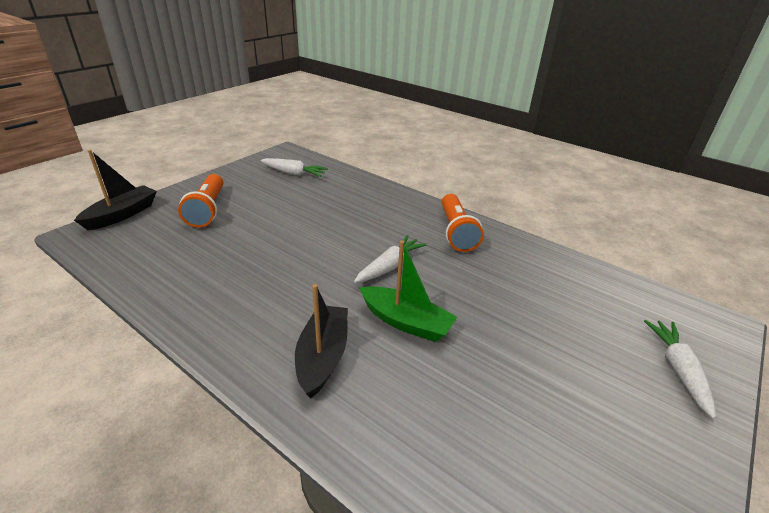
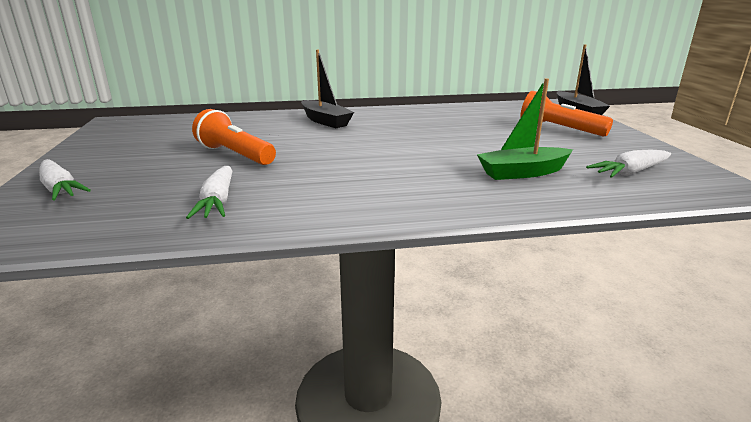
camera: 135 degrees right, 10 degrees down
(390, 266) = (365, 155): white carrot -> white carrot (218, 201)
(406, 322) = (303, 141): green boat -> green boat (523, 173)
(456, 232) = (359, 199): orange flashlight -> orange flashlight (235, 155)

